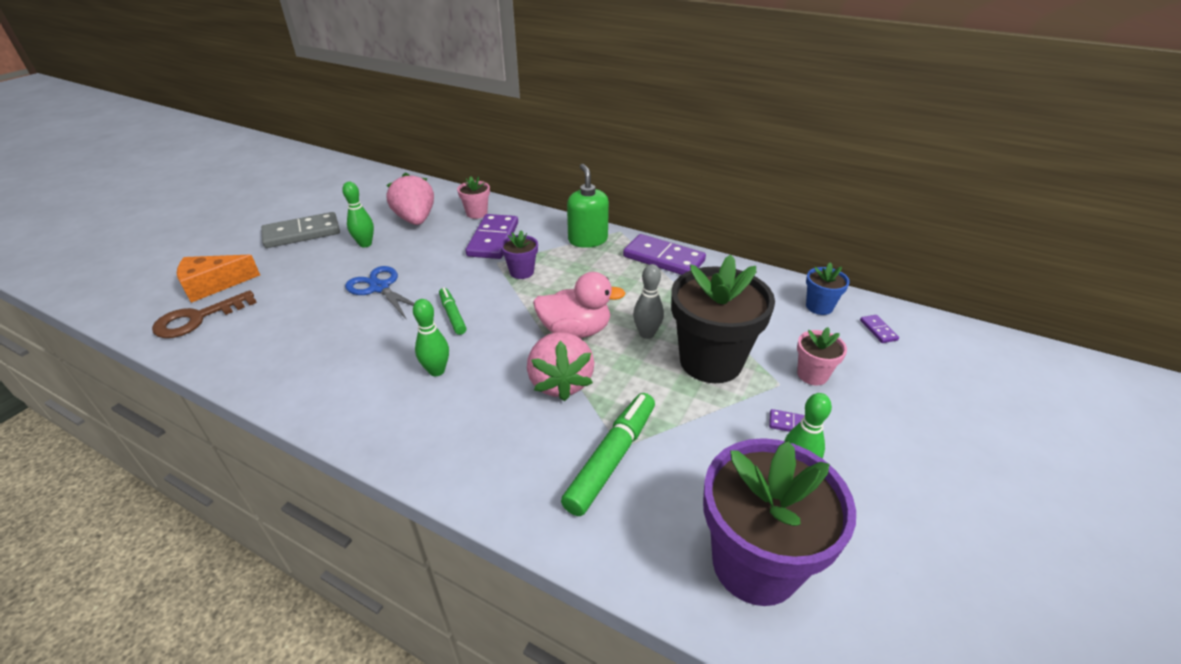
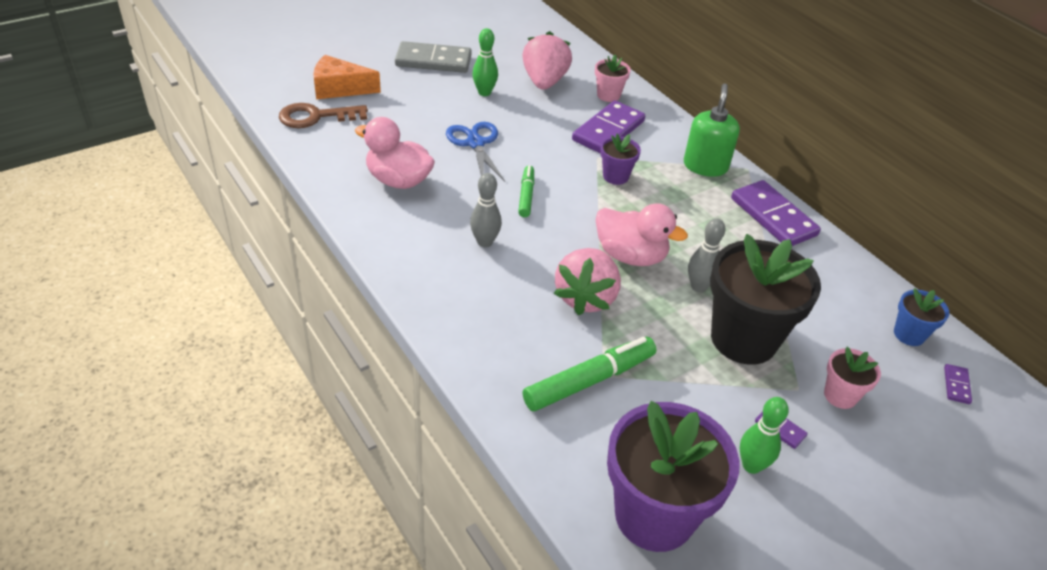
camera: 25 degrees right, 5 degrees up
(318, 347) = (398, 180): none -> pink duck
(436, 371) = (485, 242): green bowling pin -> grey bowling pin

